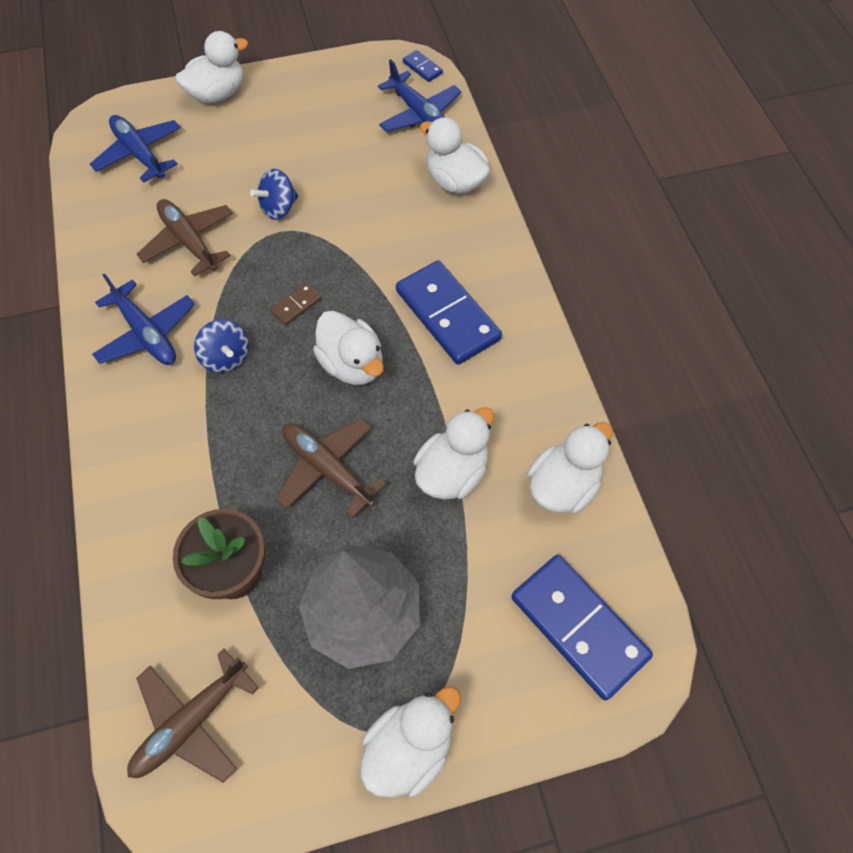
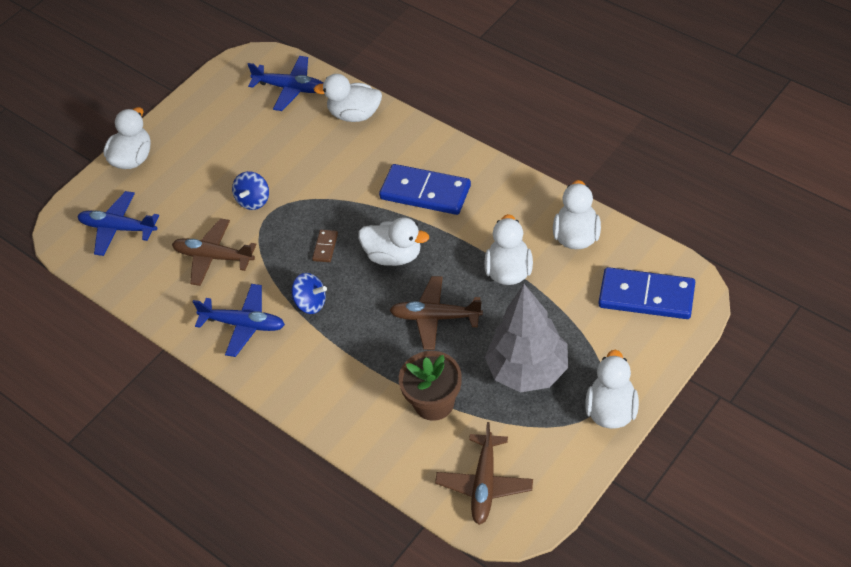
camera: 30 degrees left, 10 degrees down
(422, 68) = (262, 58): blue domino -> none

